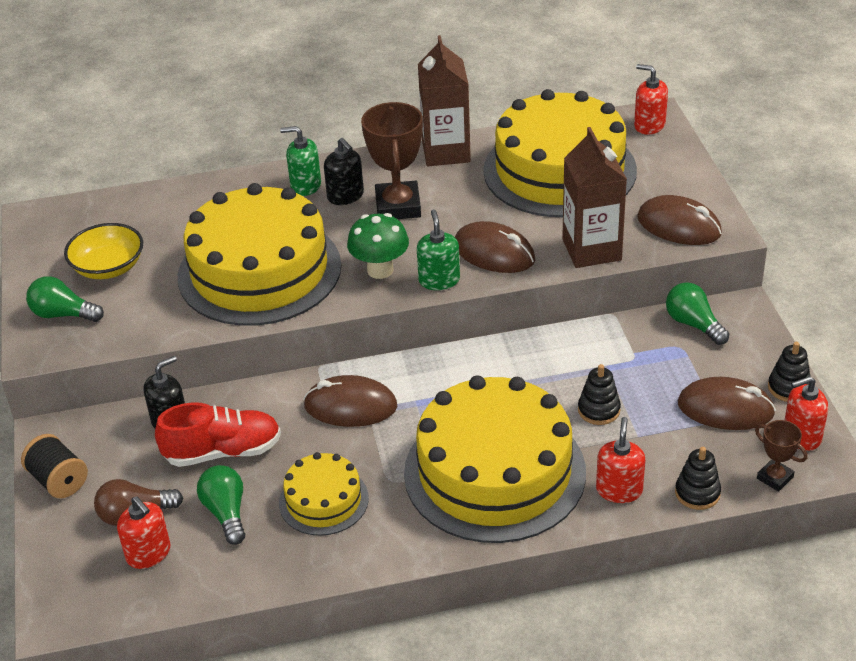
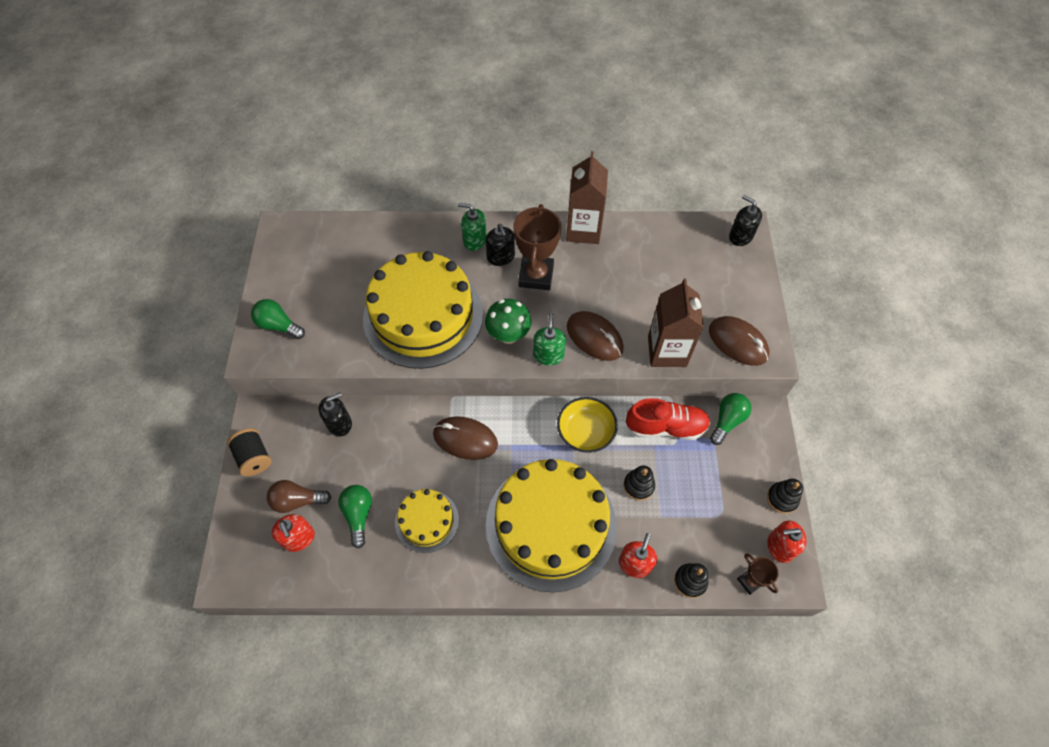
camera: 10 degrees right, 20 degrees up
(108, 267) = (319, 288): yellow bowl -> yellow bowl (585, 432)
(223, 452) = (369, 459): red shoe -> red shoe (666, 427)
(559, 170) = (662, 267): yellow cake -> none
(649, 125) = (740, 236): red soap dispenser -> black soap dispenser
(693, 324) = (727, 421): green light bulb -> green light bulb turned 60 degrees clockwise
(725, 409) = (730, 507): brown mouse -> none

